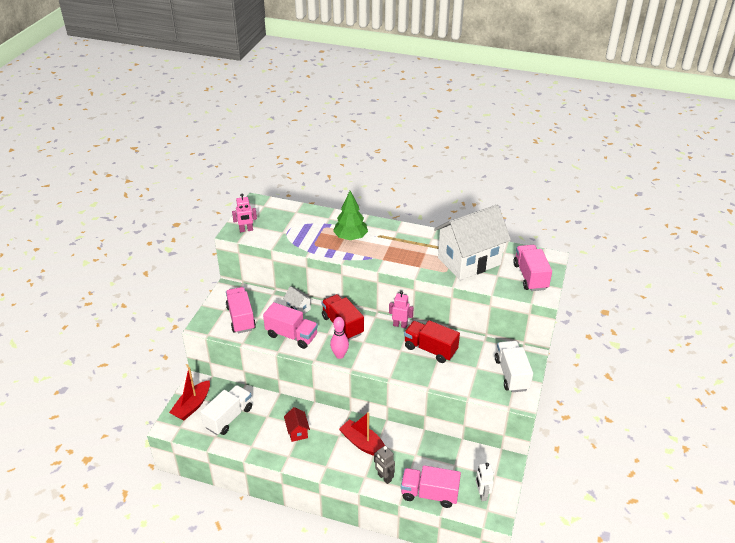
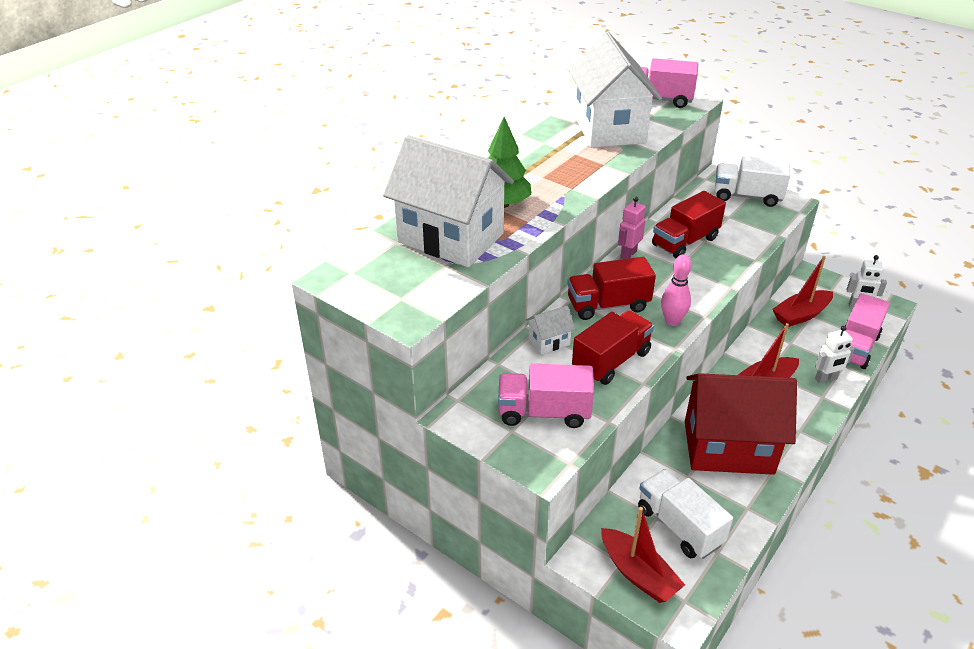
camera: 70 degrees left, 0 degrees up
(246, 230) = (412, 304): pink robot -> none
(291, 335) = (611, 361): pink truck -> red truck
(297, 432) = (728, 447): red house -> red house, size x2.47
(308, 228) = (450, 238): none -> white house
(384, 478) = (826, 379): grey robot -> white robot
(451, 458) = (801, 315): none -> red boat

